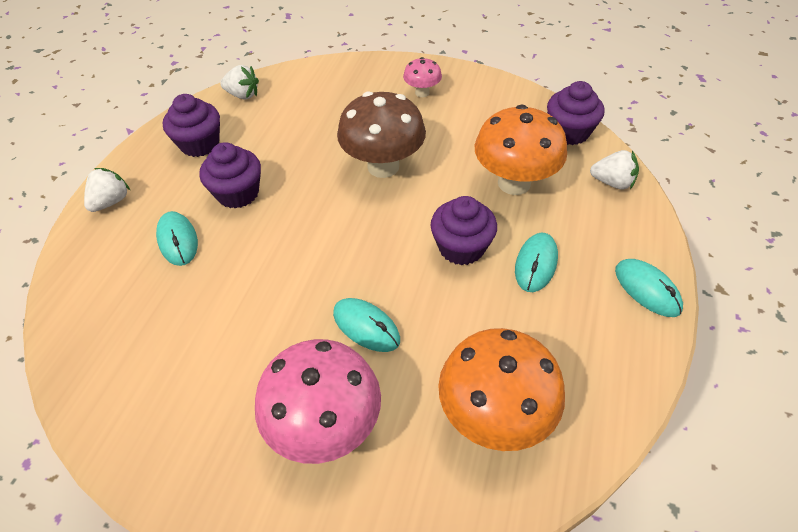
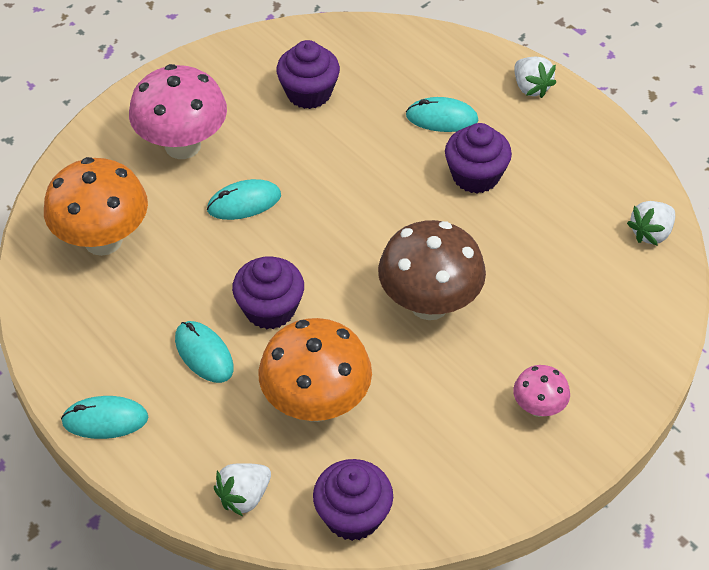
camera: 120 degrees right, 0 degrees up
(200, 144) = (578, 170): purple cupcake -> purple cupcake (309, 93)

